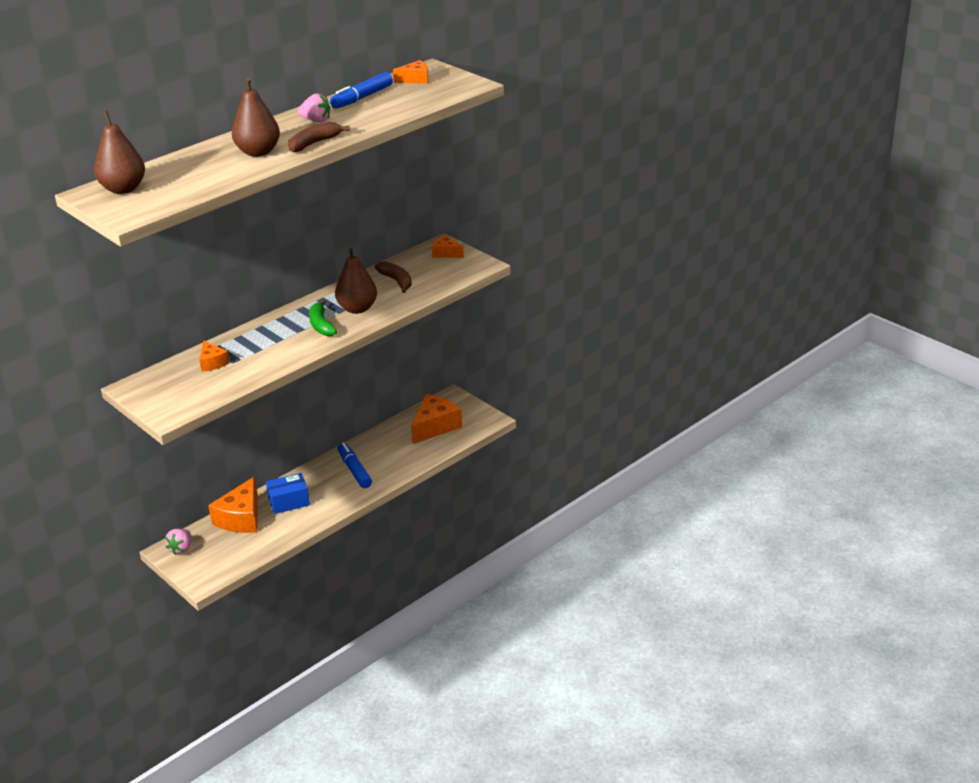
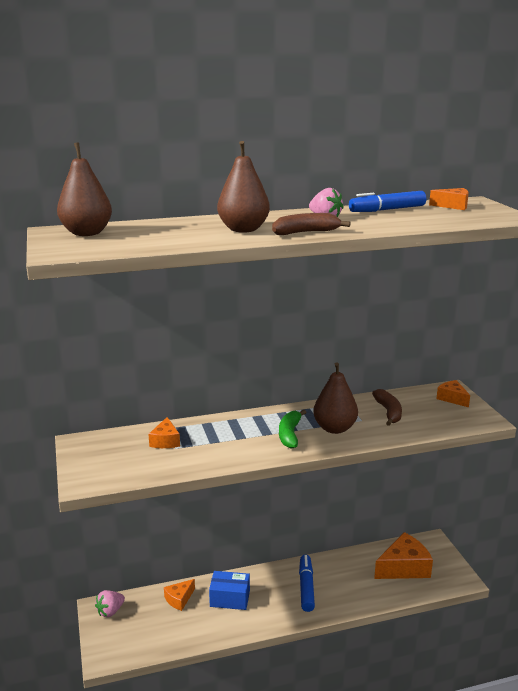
camera: 25 degrees right, 10 degrees down
(241, 518) = (179, 599): orange cheese -> orange cheese, size x0.54

